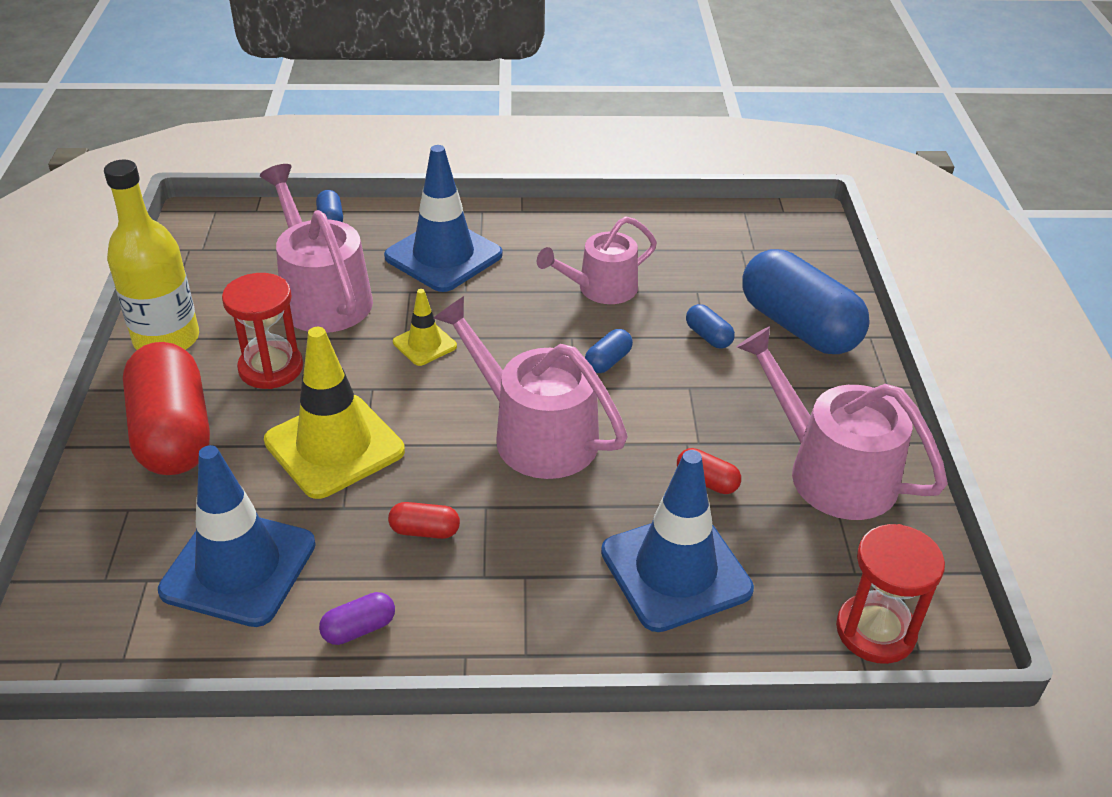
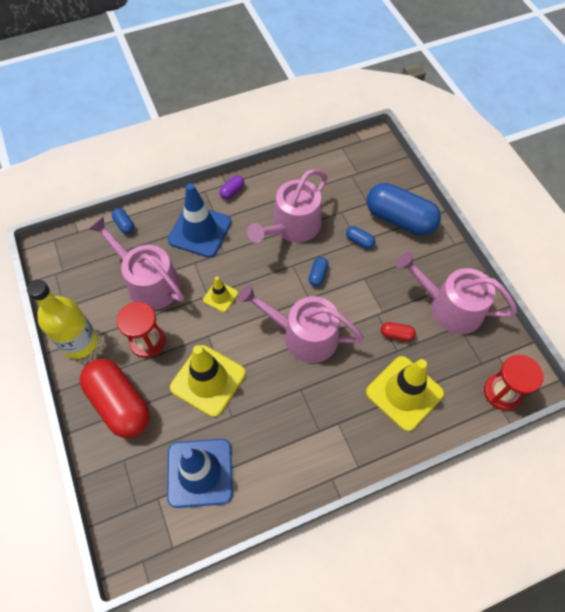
camera: 20 degrees left, 20 degrees up
(359, 628) = (276, 484): purple capsule -> purple capsule (232, 191)
(425, 531) = (279, 415): red capsule -> none
(601, 288) = (293, 226): pink watering can -> pink watering can, size x1.51
(675, 571) = (404, 393): blue traffic cone -> yellow traffic cone

